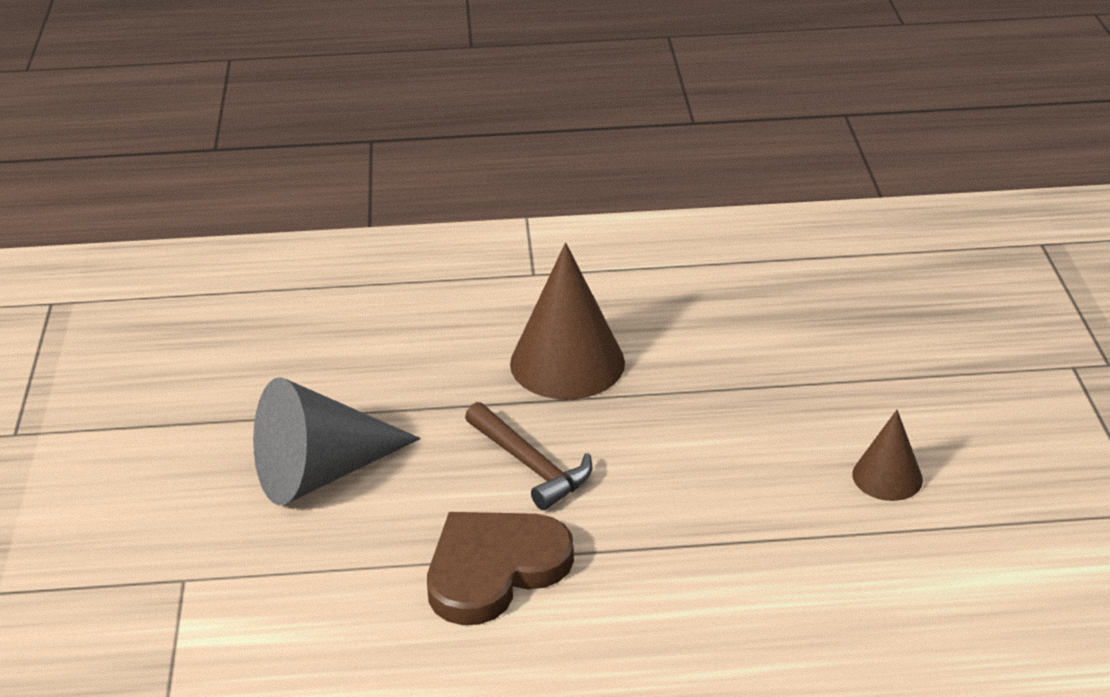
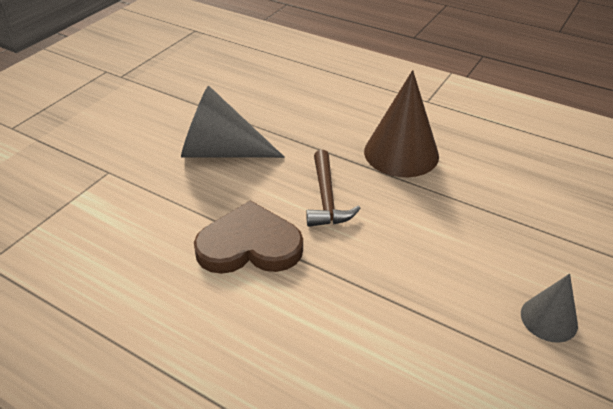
camera: 35 degrees right, 5 degrees up
(887, 477) = (549, 319): brown cone -> grey cone

